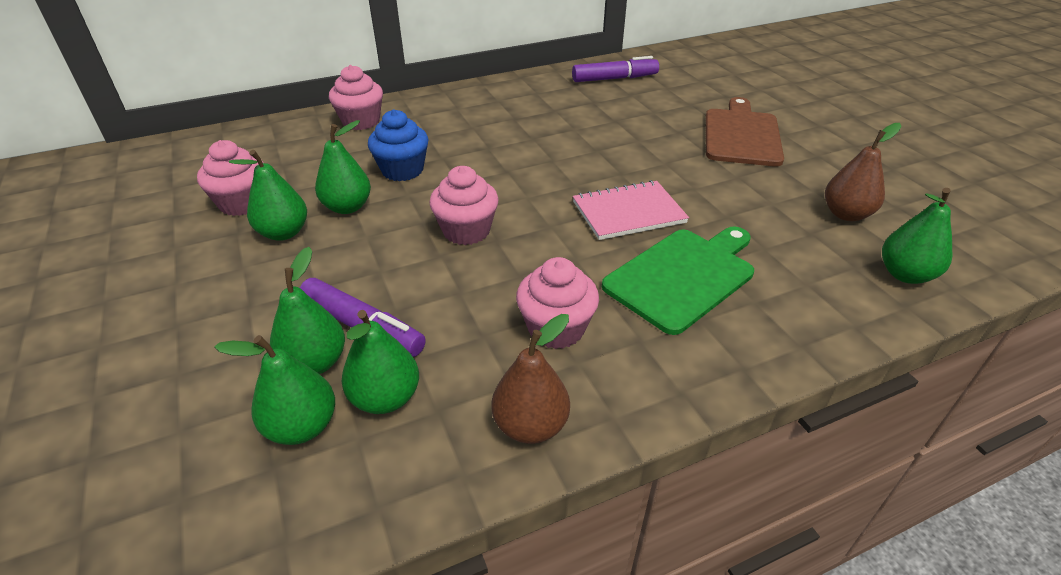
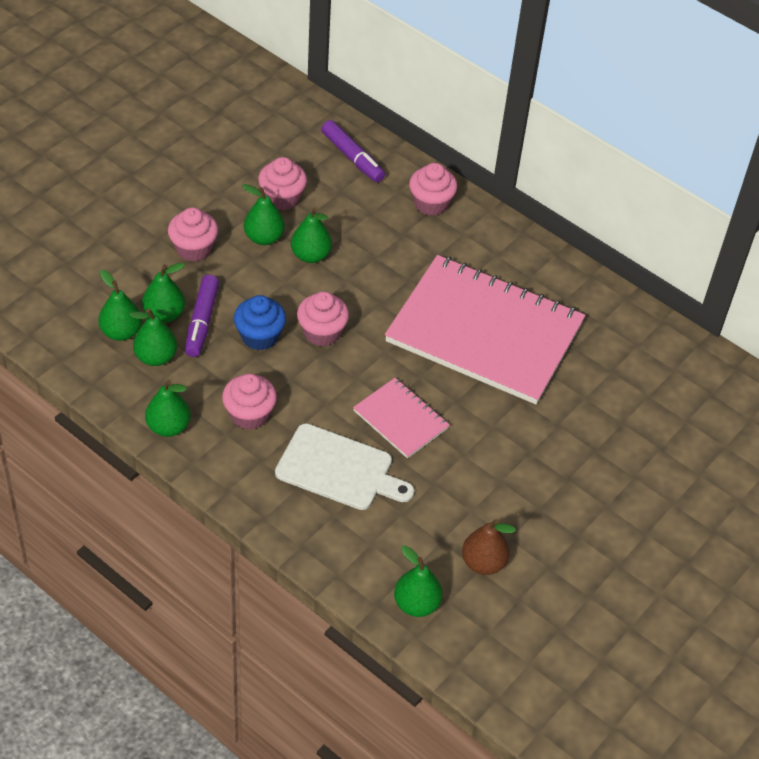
camera: 60 degrees right, 10 degrees up
(232, 297) = (193, 248): none -> pink cupcake
(402, 170) = (375, 263): blue cupcake -> blue cupcake (259, 336)
(530, 425) = (168, 427): brown pear -> green pear
(545, 137) = (484, 333): none -> pink notebook
(614, 78) = (639, 349): purple marker -> purple marker (352, 157)
(683, 276) = (339, 469): green cutting board -> white cutting board
(741, 135) = (581, 473): brown cutting board -> none

